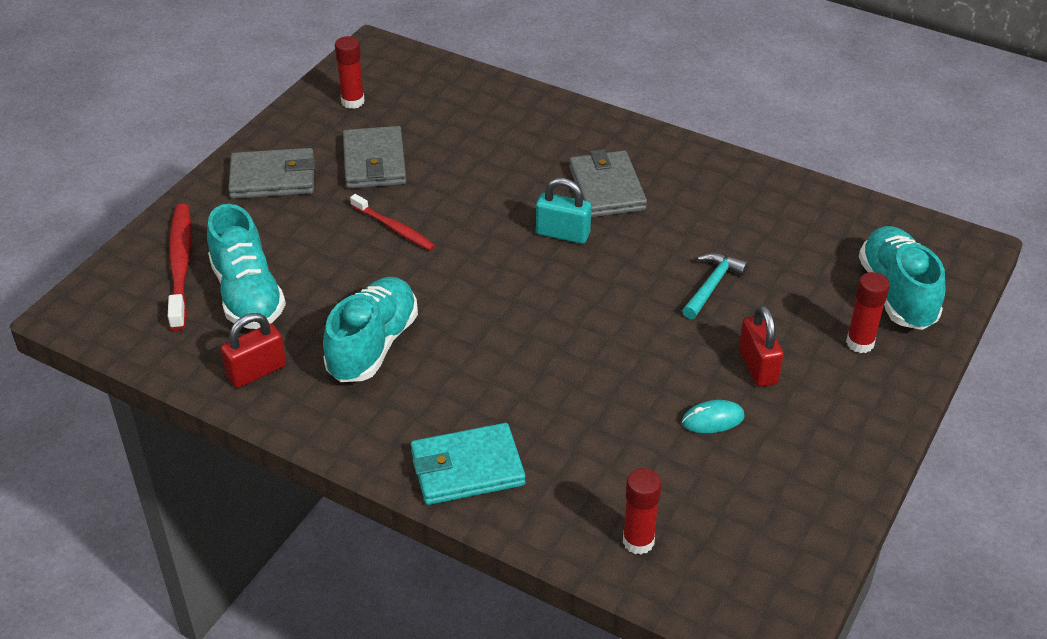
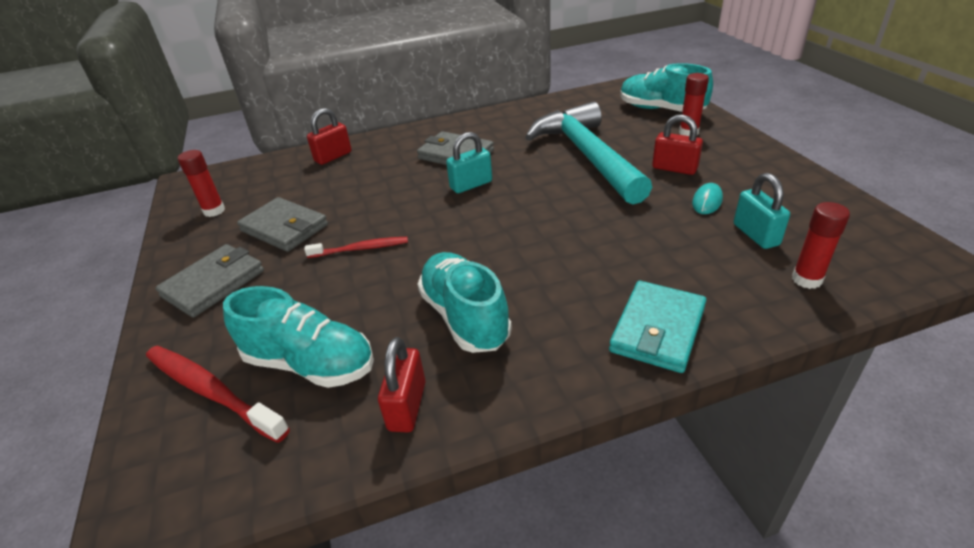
camera: 45 degrees left, 5 degrees down
(510, 107) = (333, 157): none -> red padlock
(683, 479) = (755, 234): none -> turquoise padlock
(712, 285) = (586, 155): turquoise hammer -> turquoise hammer, size x2.44

